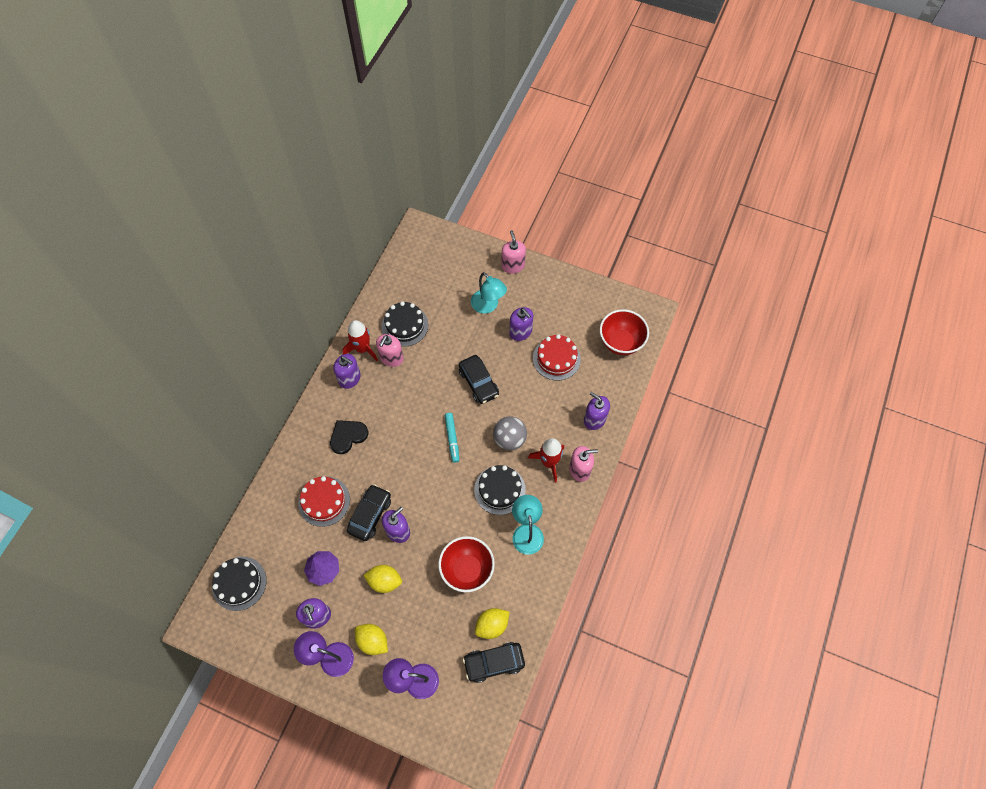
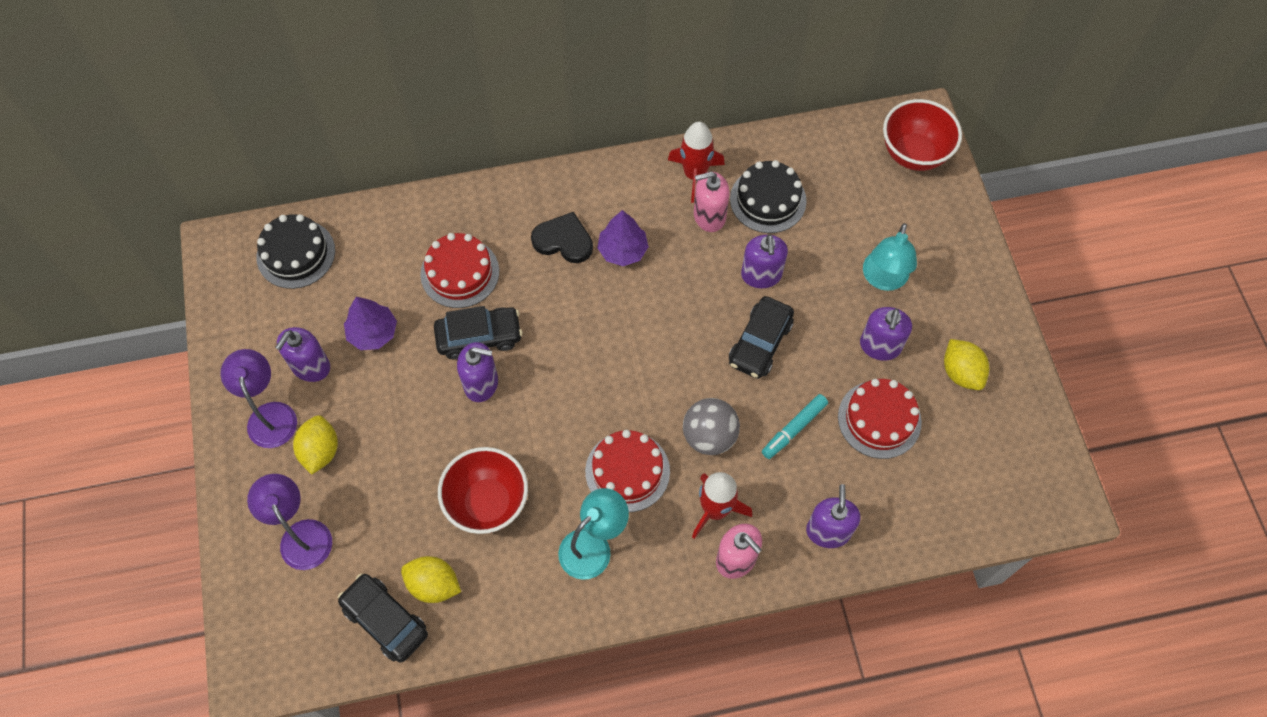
camera: 55 degrees right, 0 degrees up
(350, 378) = (642, 189): purple soap dispenser -> purple soap dispenser (761, 275)
(377, 411) = (622, 250): none -> purple tree
(384, 581) = (405, 413): yellow lemon -> yellow lemon (961, 372)
(452, 439) = (654, 364): turquoise marker -> turquoise marker (794, 429)
(499, 490) = (627, 471): black cake -> red cake
(513, 266) = (973, 269): pink soap dispenser -> none
(620, 342) = (979, 491): red bowl -> red bowl (913, 154)

